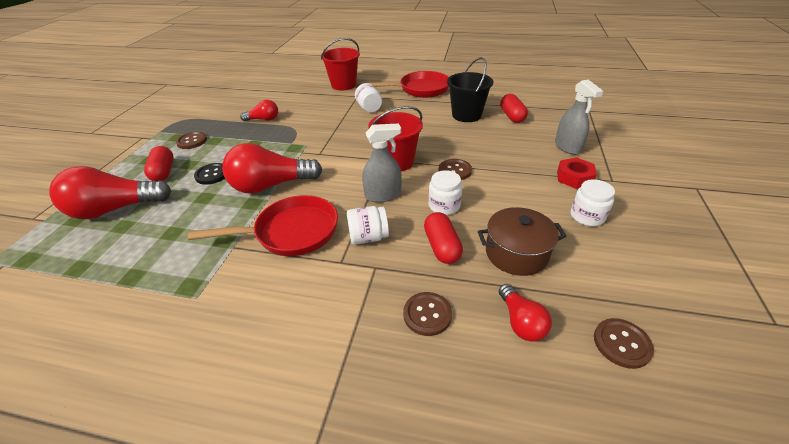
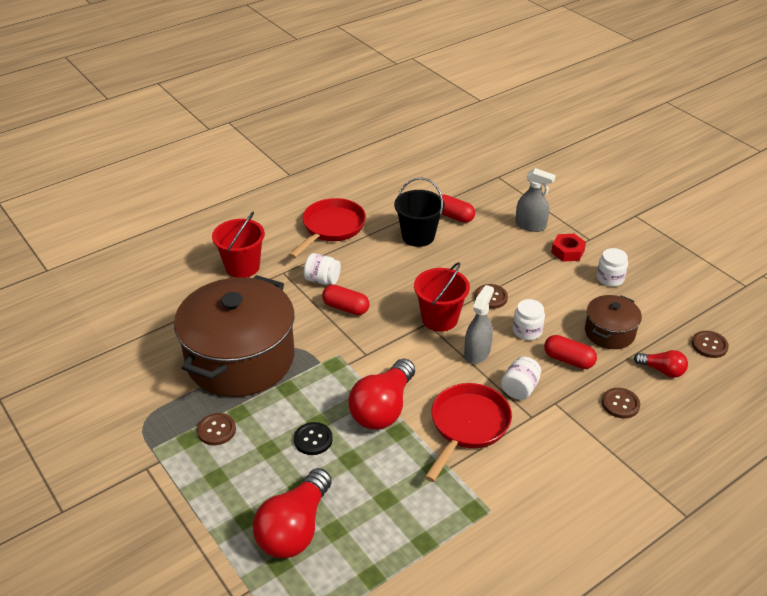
camera: 50 degrees left, 0 degrees up
(163, 172) = (261, 473): red capsule -> red capsule (346, 308)
(263, 119) = (240, 358): red light bulb -> brown pot

